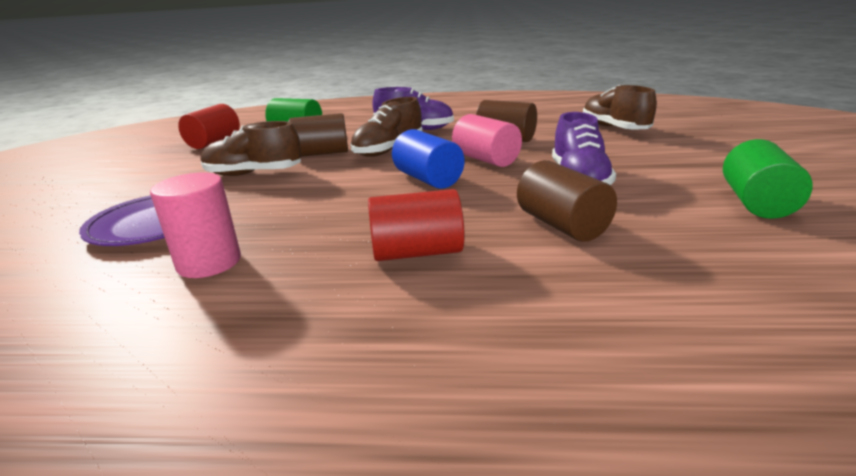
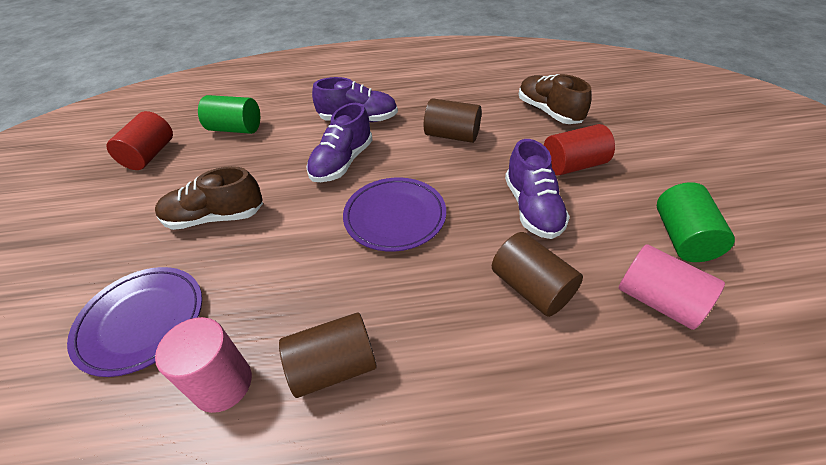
camera: 10 degrees left, 20 degrees up
(322, 153) = (275, 173): brown cylinder -> brown cylinder (333, 367)
(388, 150) = (342, 162): brown shoe -> purple shoe
(417, 252) = (414, 345): red cylinder -> red cylinder (573, 165)
(428, 179) = (395, 217): blue cylinder -> purple plate
(486, 160) = (441, 177): pink cylinder -> pink cylinder (658, 301)

